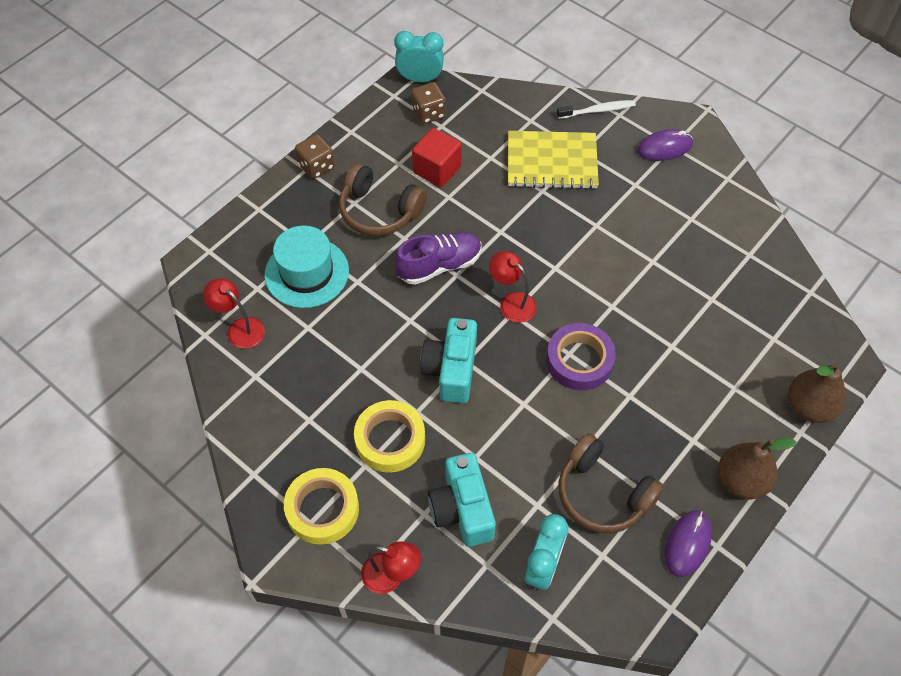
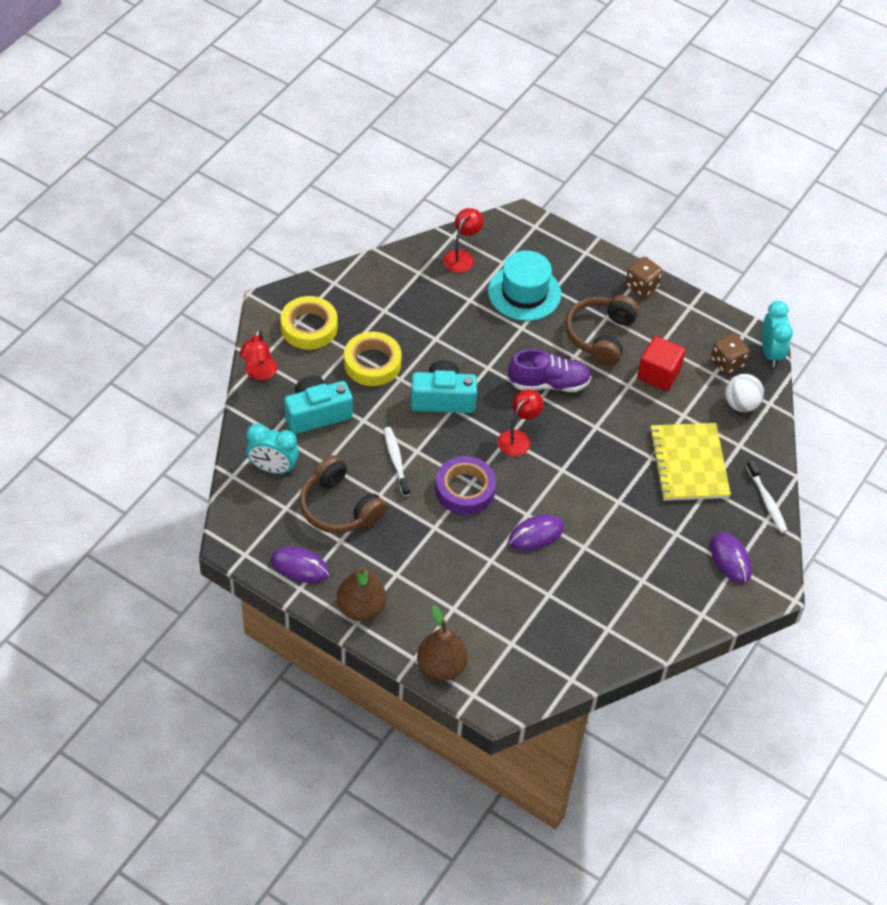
camera: 80 degrees right, 5 degrees down
(439, 265) = (548, 383): purple shoe -> purple shoe turned 60 degrees counterclockwise
(481, 111) = (741, 404): none -> white ball
(537, 426) = (396, 461): none -> white toothbrush
(602, 494) = (339, 507): brown headphones -> brown headphones turned 75 degrees counterclockwise
(638, 301) = (536, 534): none -> purple mouse

